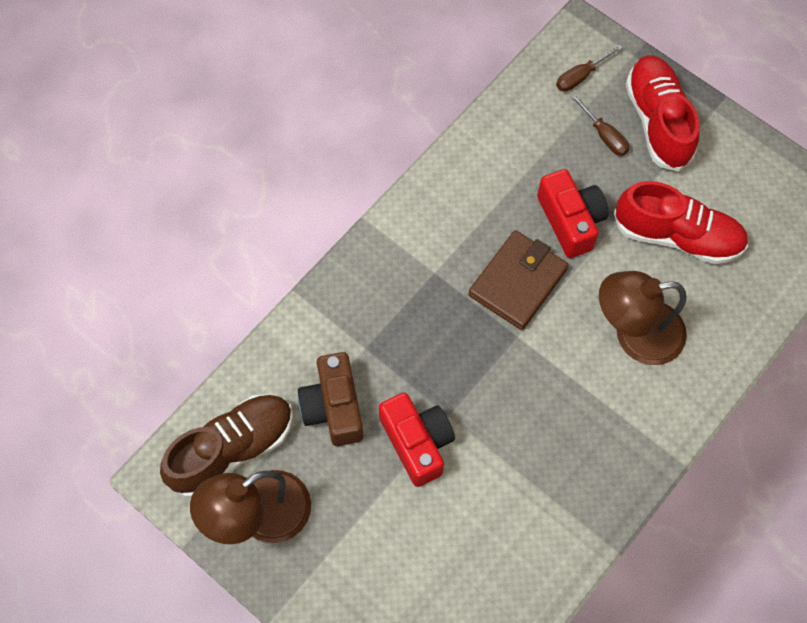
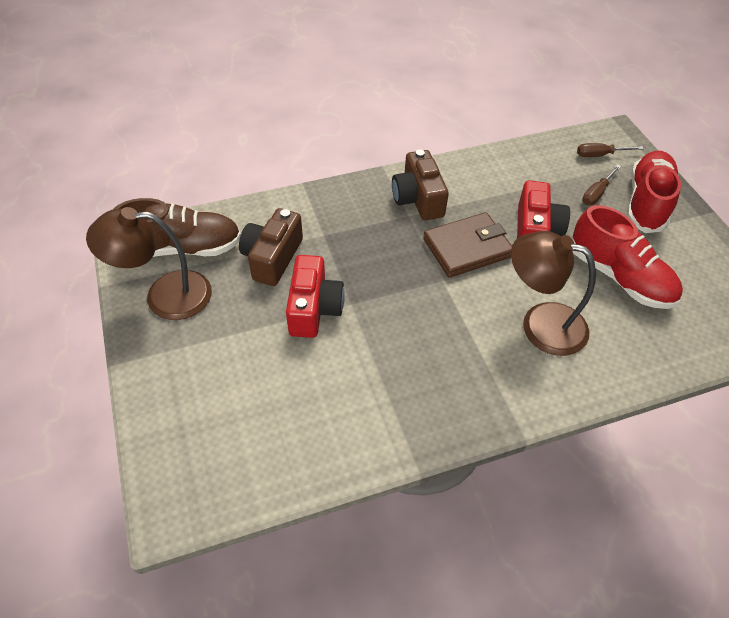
camera: 30 degrees right, 15 degrees down
(430, 244) = (418, 199): none -> brown camera
(604, 135) = (596, 193): brown screwdriver -> brown screwdriver turned 45 degrees clockwise

